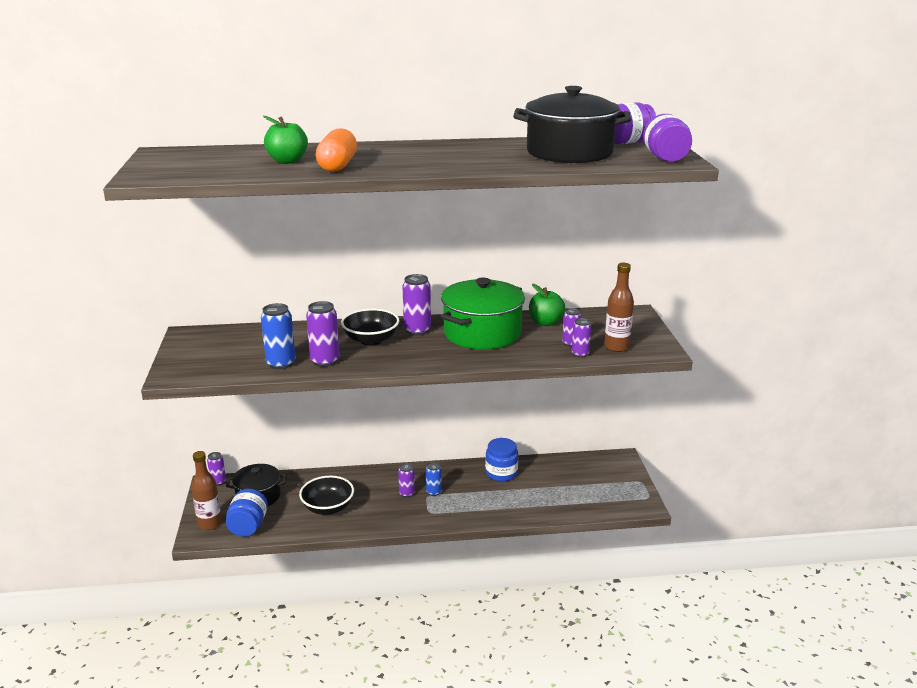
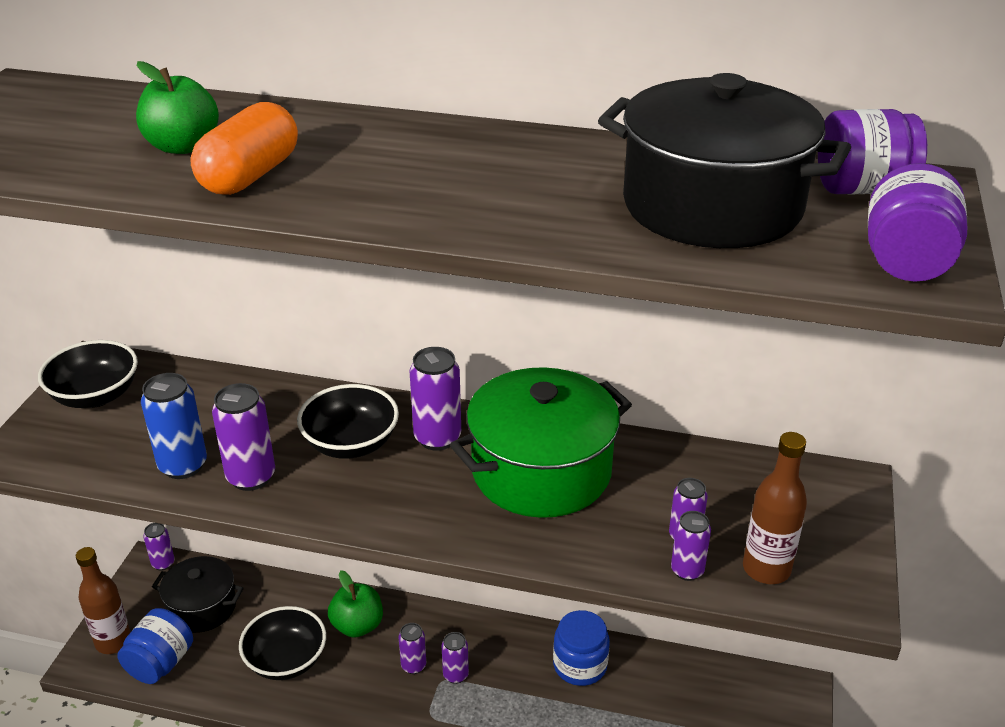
camera: 20 degrees right, 10 degrees up
(200, 346) = (95, 396): none -> black bowl
(433, 492) = (455, 675): blue can -> purple can
(545, 322) = (667, 469): green apple -> green apple (357, 625)

